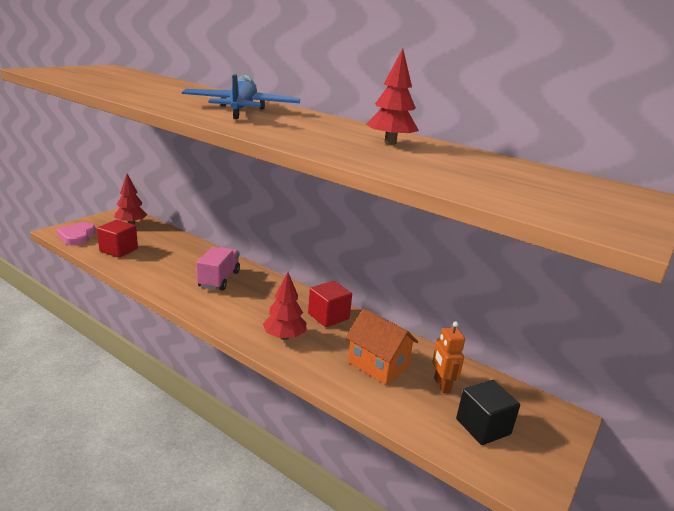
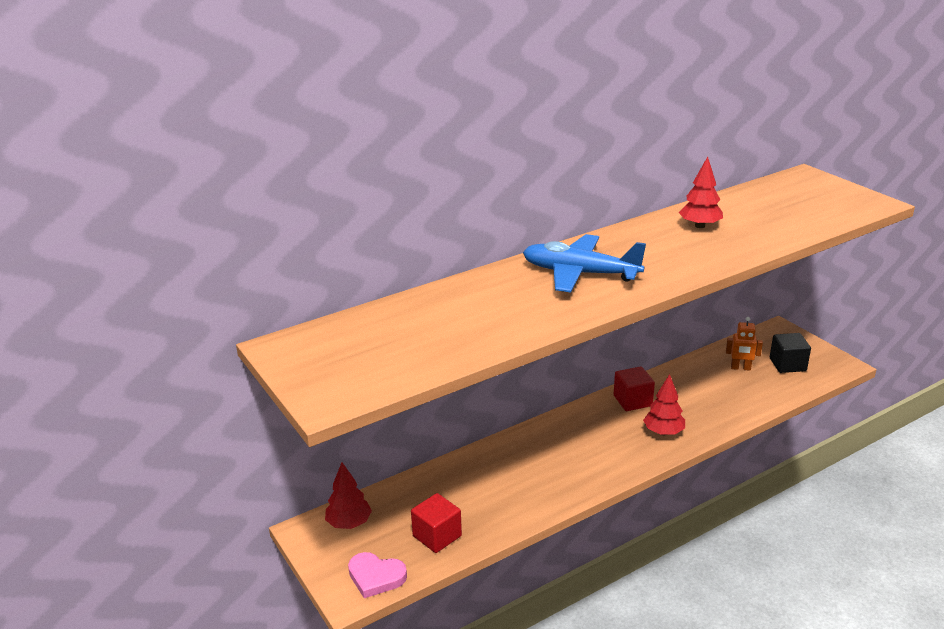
camera: 65 degrees left, 5 degrees up
(219, 279) = (541, 459): pink truck -> none
(378, 365) = (712, 391): orange house -> none

